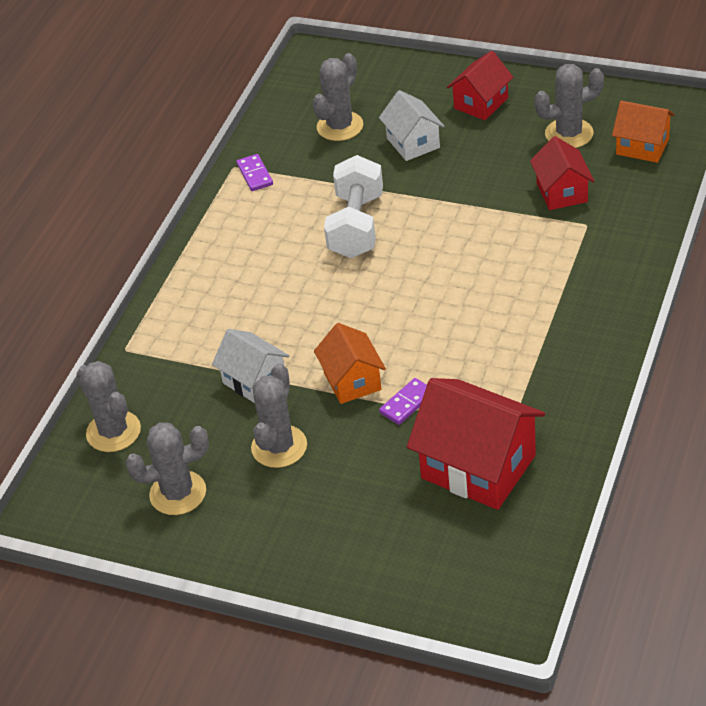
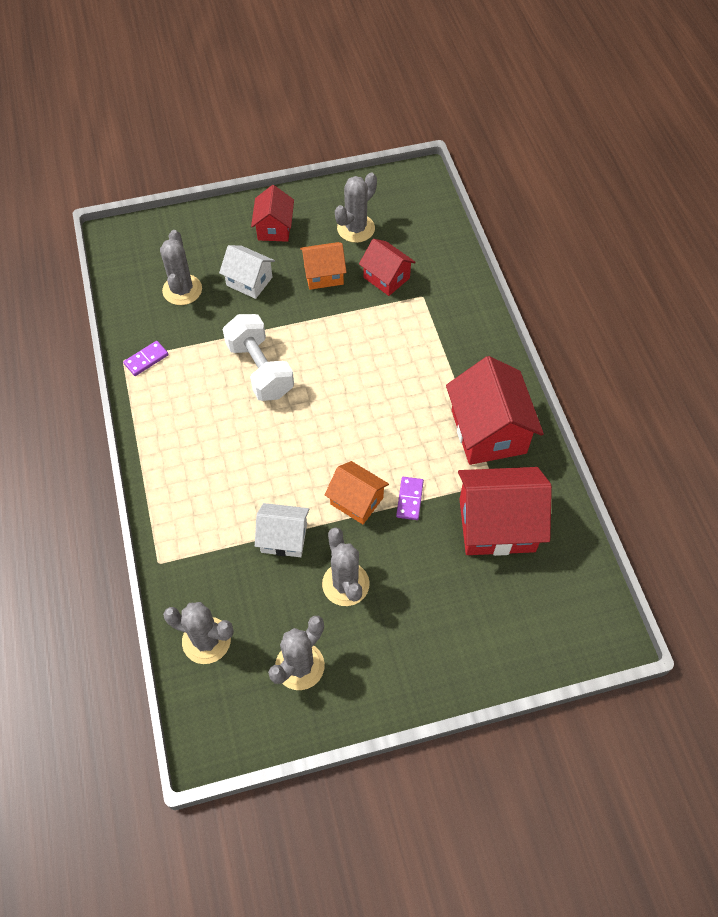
camera: 40 degrees left, 15 degrees up
(255, 174) = (146, 359): purple domino -> purple domino turned 75 degrees counterclockwise
(546, 379) = (488, 431): none -> red house
(642, 146) = (413, 219): orange house -> orange house (323, 275)

